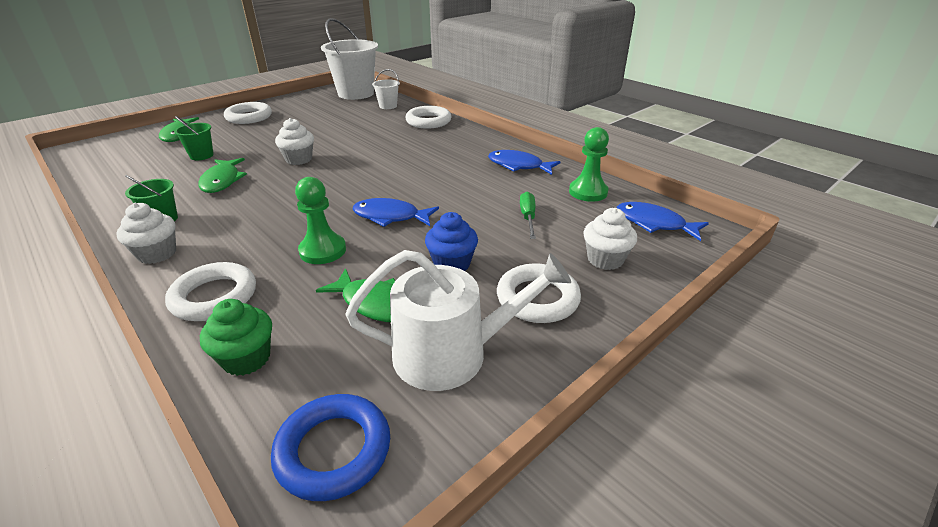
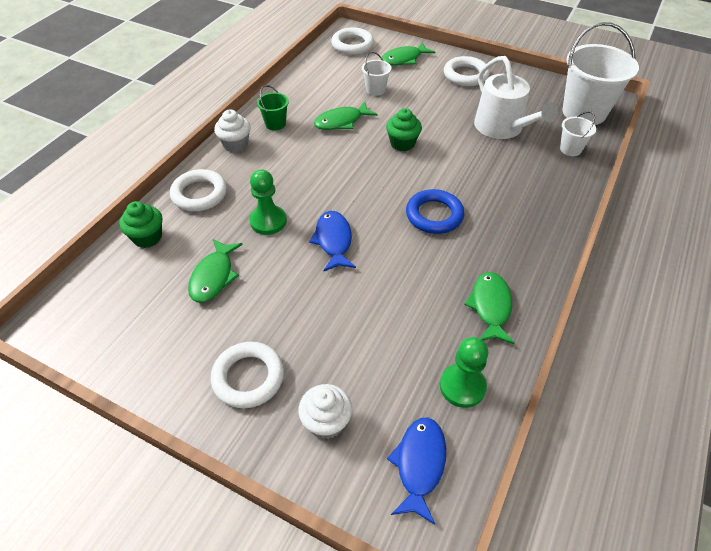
camera: 70 degrees right, 15 degrees up
(201, 155) = (375, 90): green bucket -> white bucket
(299, 159) = (402, 143): white cupcake -> green cupcake
(333, 450) = (85, 307): blue ring -> blue ring (434, 215)
(428, 121) = (554, 195): white ring -> white ring (352, 45)
(452, 264) = (277, 305): blue cupcake -> none
(452, 353) = (171, 338): white watering can -> white watering can (502, 128)
(518, 166) = (490, 307): blue fish -> green fish
(528, 217) = (378, 341): green screwdriver -> none

